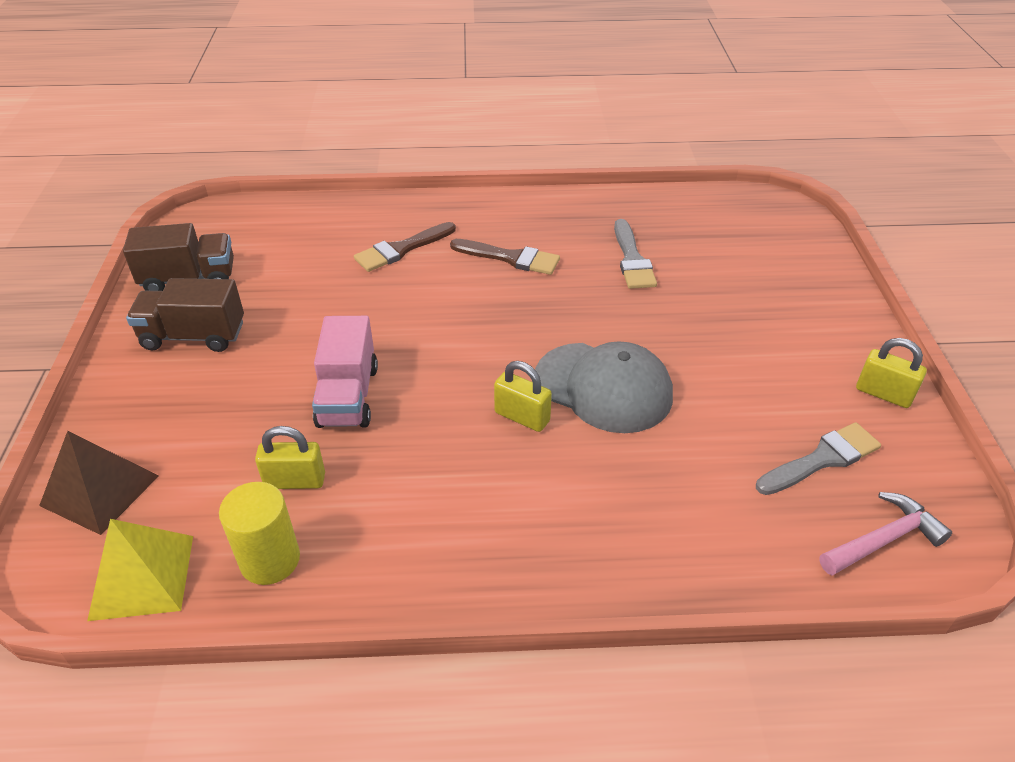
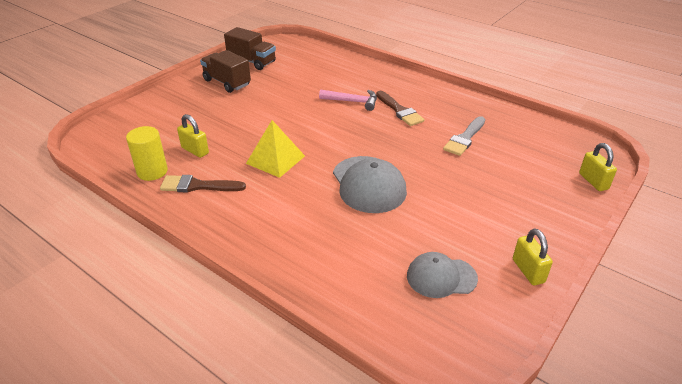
camera: 40 degrees right, 5 degrees down
(100, 490) = (132, 119): brown pyramid -> none
(142, 576) = (109, 153): yellow pyramid -> yellow pyramid (275, 159)
(348, 396) = (253, 131): pink truck -> none
(401, 249) = (352, 86): brown brush -> brown brush (198, 186)
(522, 417) = (313, 176): yellow padlock -> yellow padlock (593, 181)
(822, 459) = (441, 277): grey brush -> grey cap
(883, 540) = (421, 331): pink hammer -> pink hammer (352, 102)

